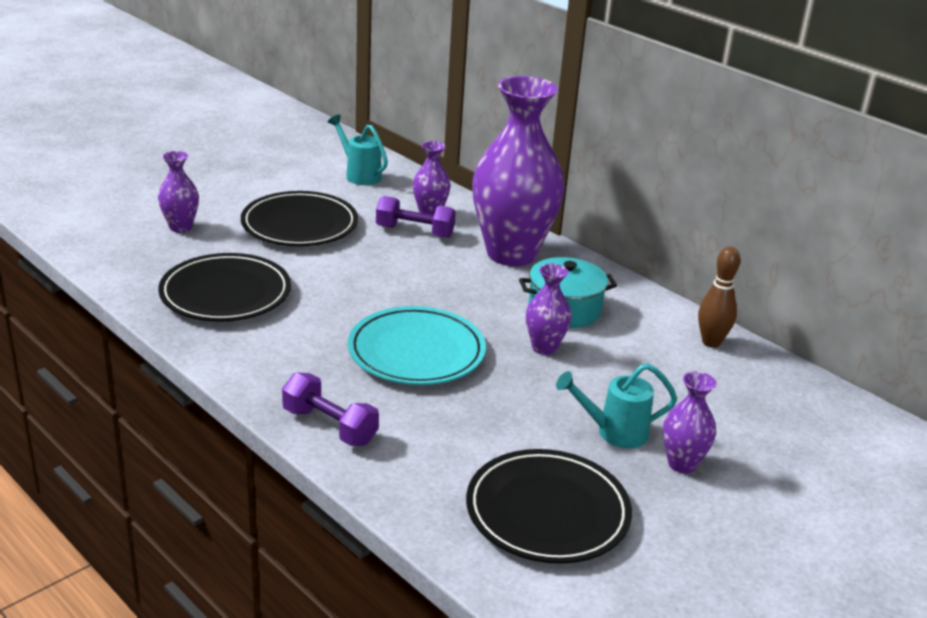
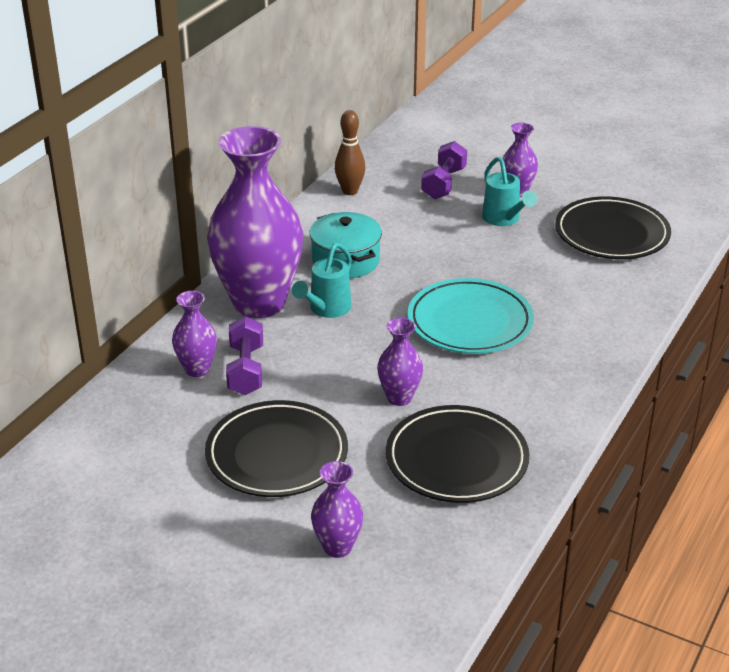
camera: 105 degrees left, 5 degrees up
(329, 426) = (604, 340): purple dumbbell -> purple dumbbell (444, 183)
(359, 174) = (115, 445): turquoise watering can -> turquoise watering can (326, 310)
(544, 347) = (414, 262): purple vase -> purple vase (399, 397)

